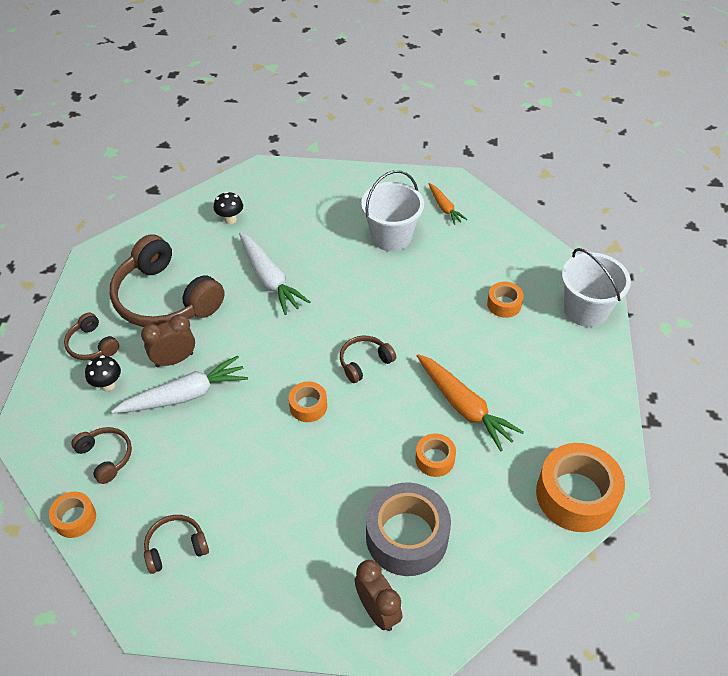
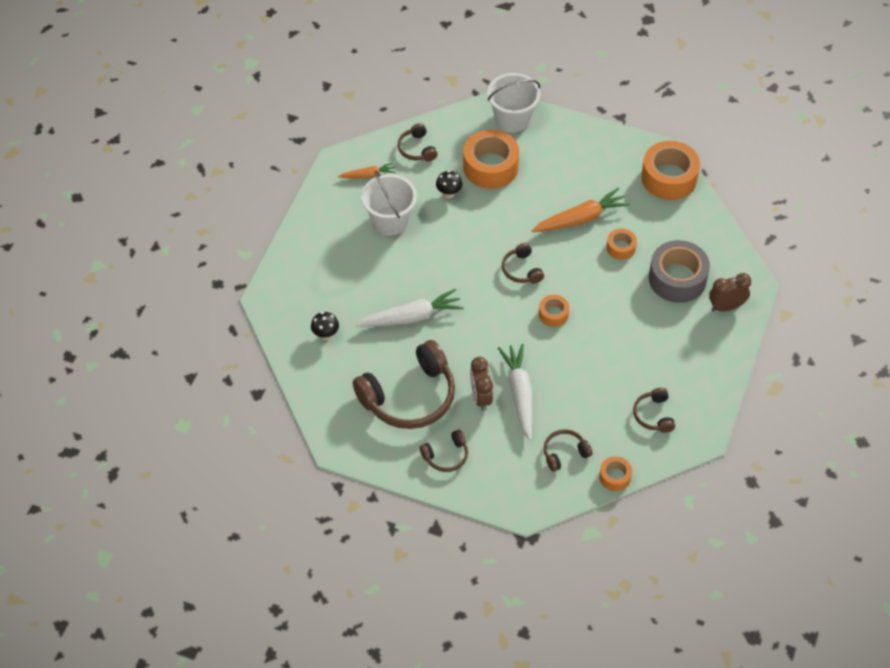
camera: 75 degrees left, 5 degrees up
(108, 385) = (493, 447): black mushroom -> black mushroom (449, 193)
(498, 237) = (417, 149): none -> brown headphones
(504, 304) = (490, 166): orange tape -> orange tape, size x1.97

